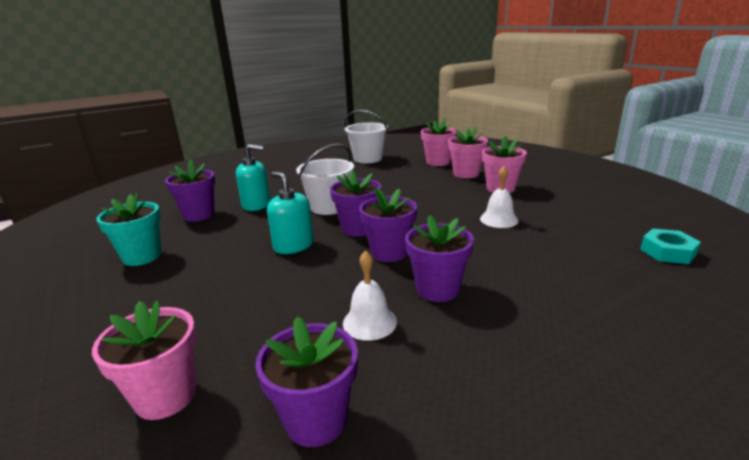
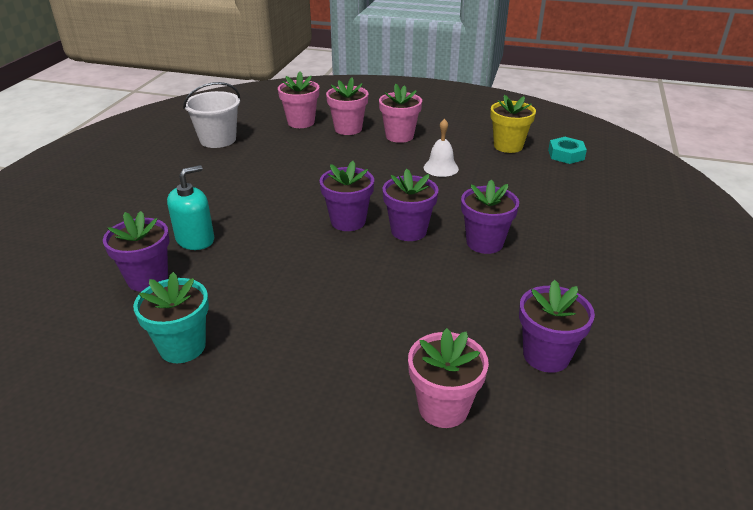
camera: 45 degrees left, 10 degrees up
(293, 245) = (320, 261): turquoise soap dispenser -> none
(329, 207) = (281, 211): white bucket -> none
(369, 322) = (481, 287): white bell -> none
(602, 224) = (508, 146): none -> yellow flower pot

